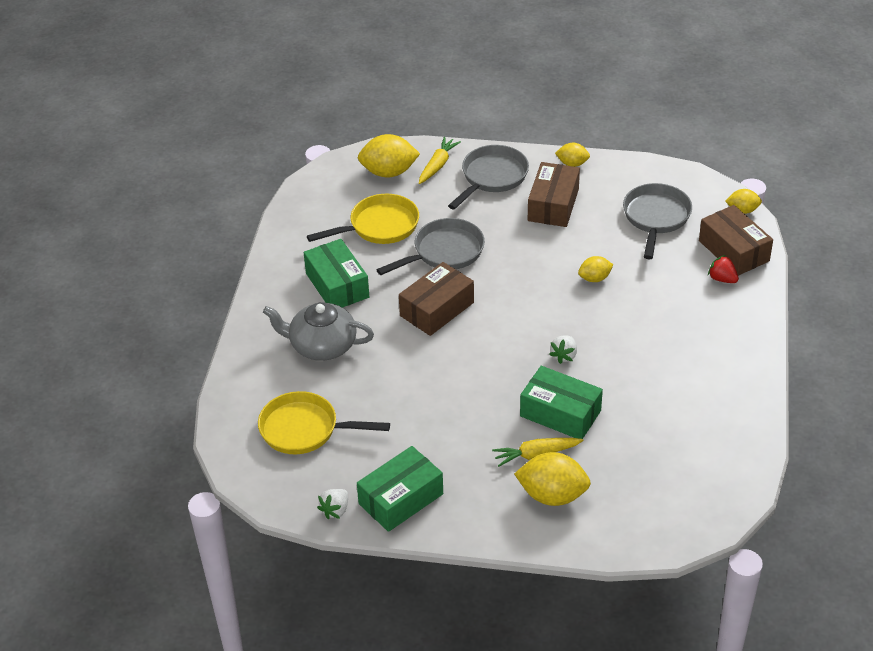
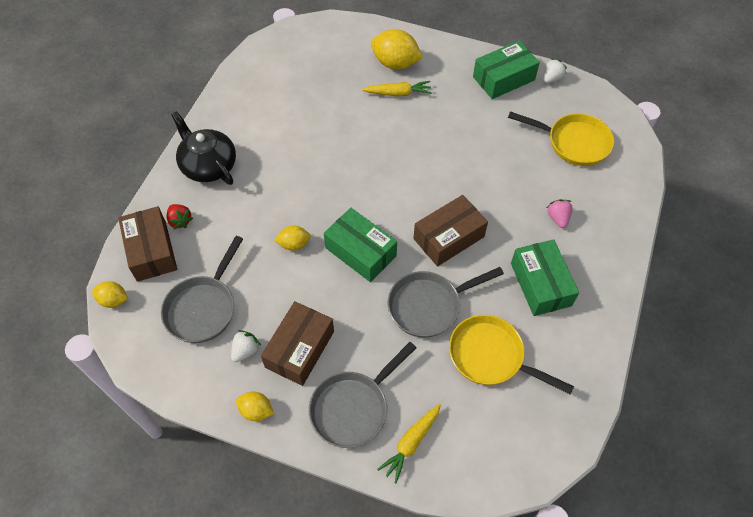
camera: 170 degrees left, 15 degrees up
(321, 345) = (558, 218): grey teapot -> pink strawberry
(379, 226) = (491, 356): yellow pan -> yellow pan turned 45 degrees clockwise
(389, 172) = (470, 443): yellow lemon -> none
(560, 413) = (370, 121): green box -> green box (360, 252)
(564, 356) = (350, 170): white strawberry -> white strawberry (245, 350)
(726, 334) = (208, 165): none -> black teapot

